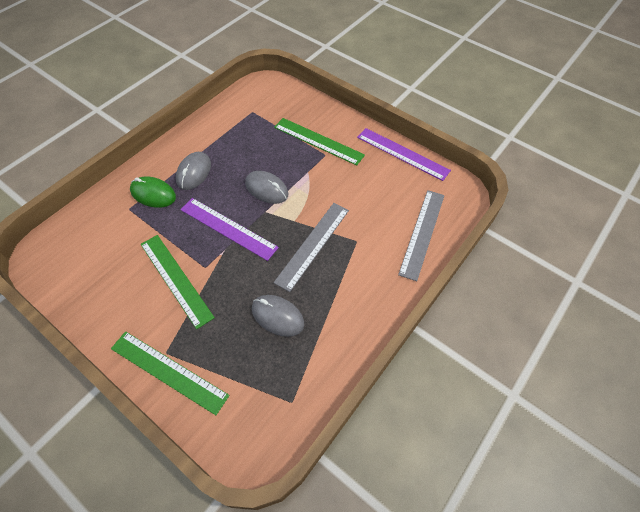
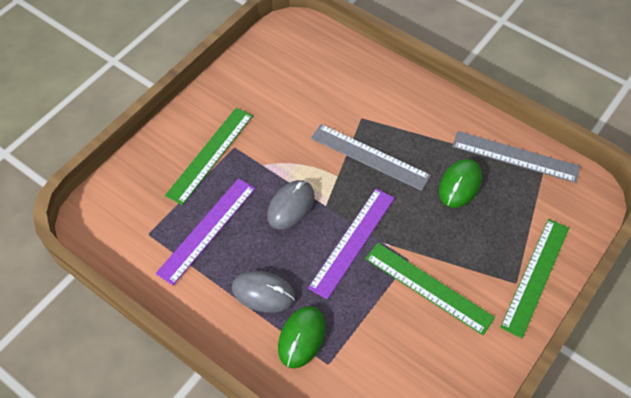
camera: 90 degrees left, 0 degrees up
(176, 279) = (428, 287): green ruler -> green ruler turned 75 degrees clockwise
(277, 316) = (460, 184): grey mouse -> green mouse
(402, 154) = (234, 72): purple ruler -> purple ruler (207, 230)
(422, 233) = (347, 63): grey ruler -> grey ruler (515, 156)

